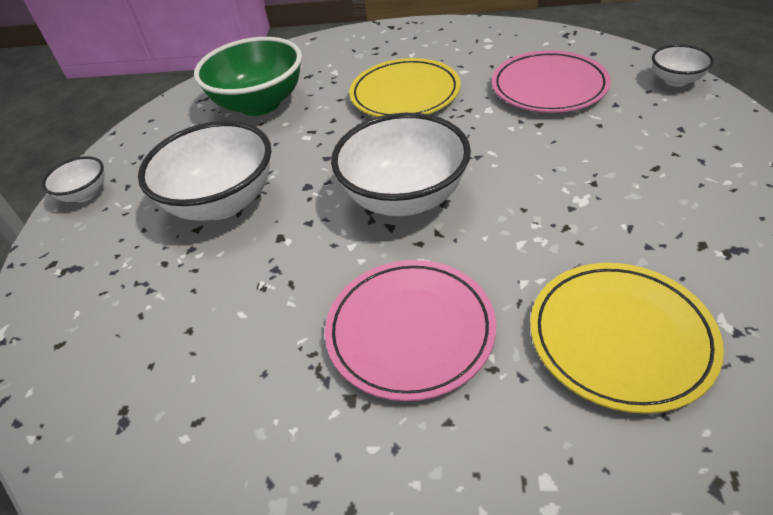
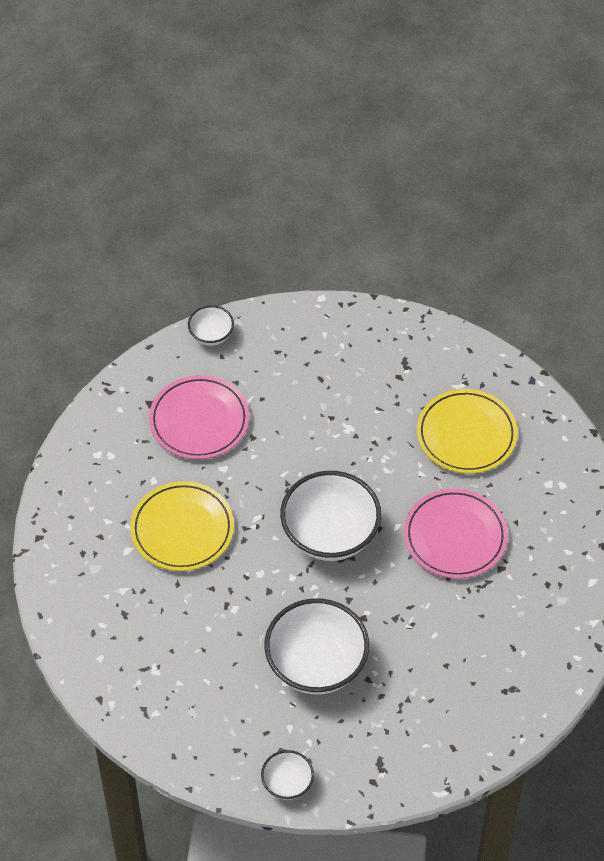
camera: 95 degrees left, 10 degrees up
(260, 104) = (169, 654): green bowl -> none

